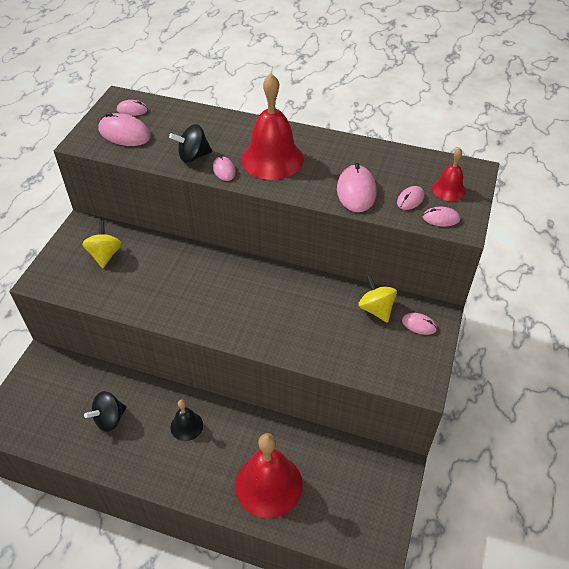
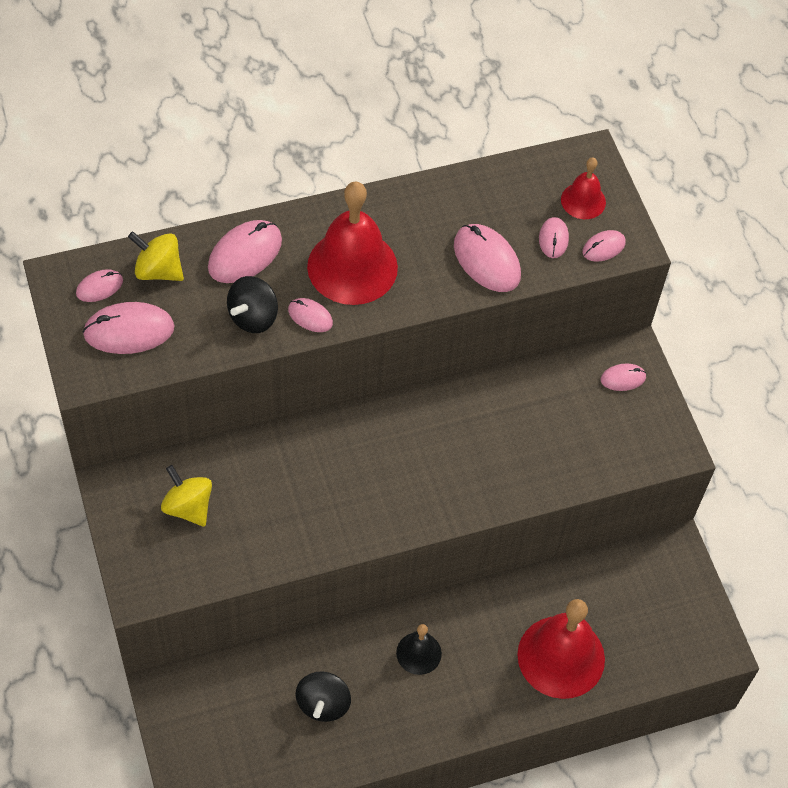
camera: 40 degrees left, 10 degrees up
(220, 128) = (245, 254): none -> pink mouse
(376, 309) = (564, 386): yellow spinning top -> yellow spinning top (158, 270)

